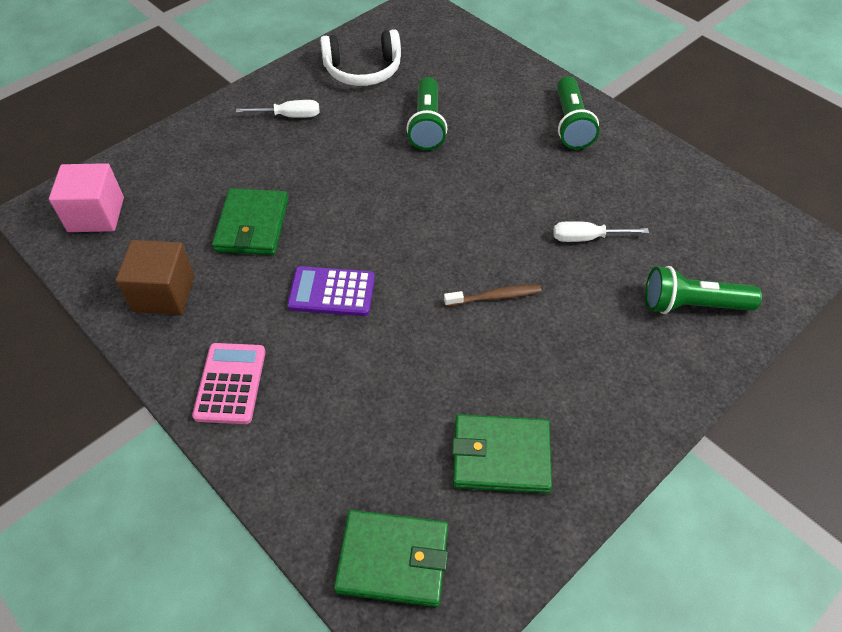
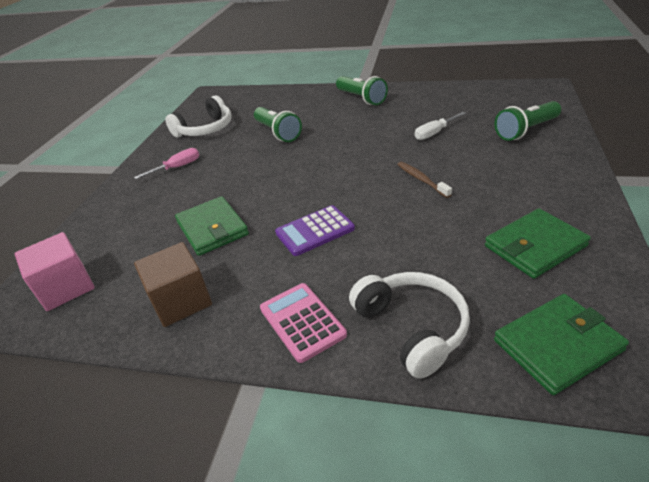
camera: 30 degrees left, 15 degrees down
(290, 116) = (177, 167): white screwdriver -> pink screwdriver
(303, 454) = (412, 328): none -> white headphones
(495, 297) = (421, 179): brown toothbrush -> brown toothbrush turned 75 degrees counterclockwise

